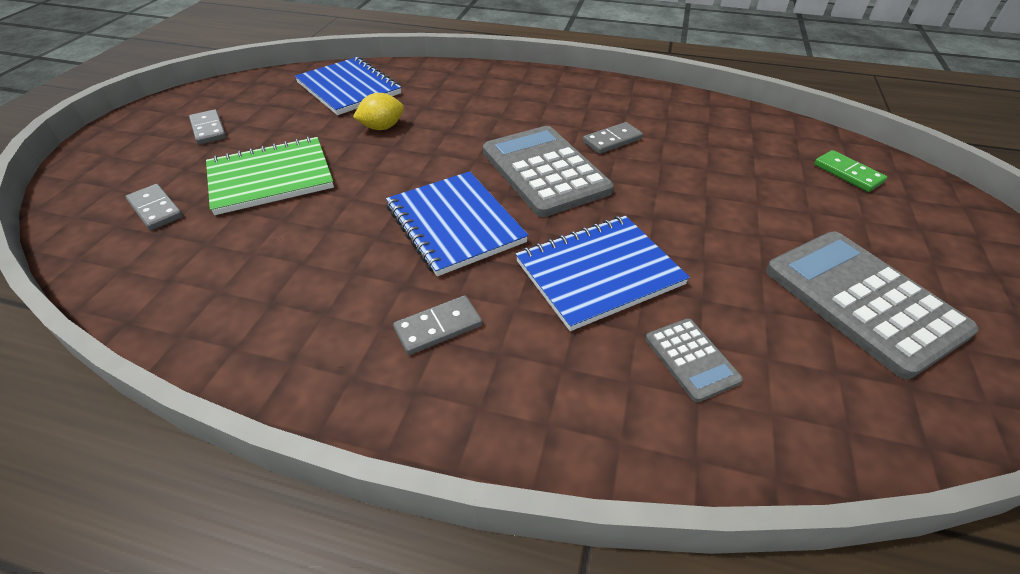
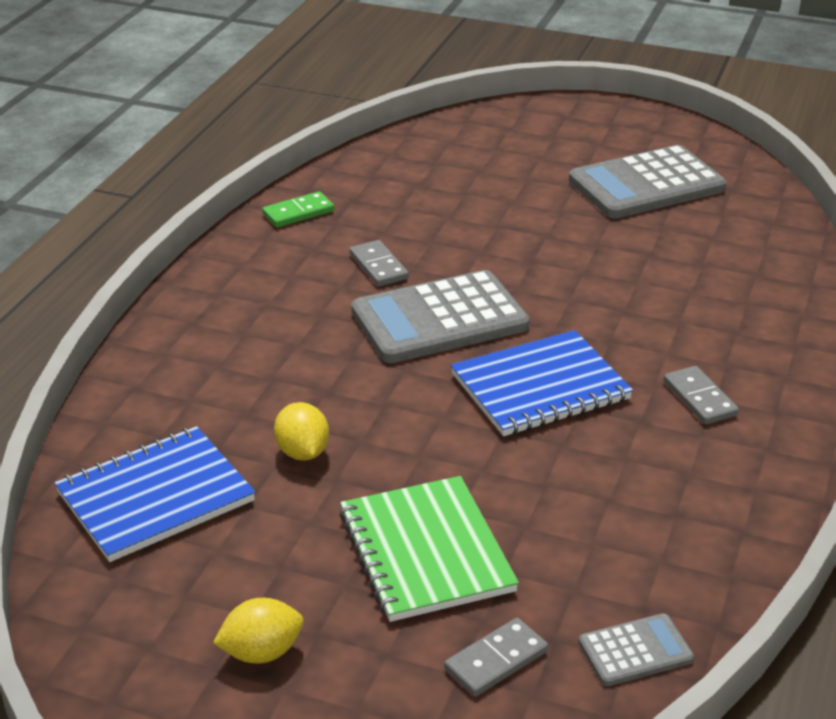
camera: 85 degrees left, 10 degrees down
(209, 129) = (261, 652): grey domino -> yellow lemon
(599, 273) = (619, 302): blue notebook -> none
(691, 359) = (719, 271): grey calculator -> grey calculator (635, 651)
(848, 173) = (466, 146): green domino -> green domino (298, 212)

